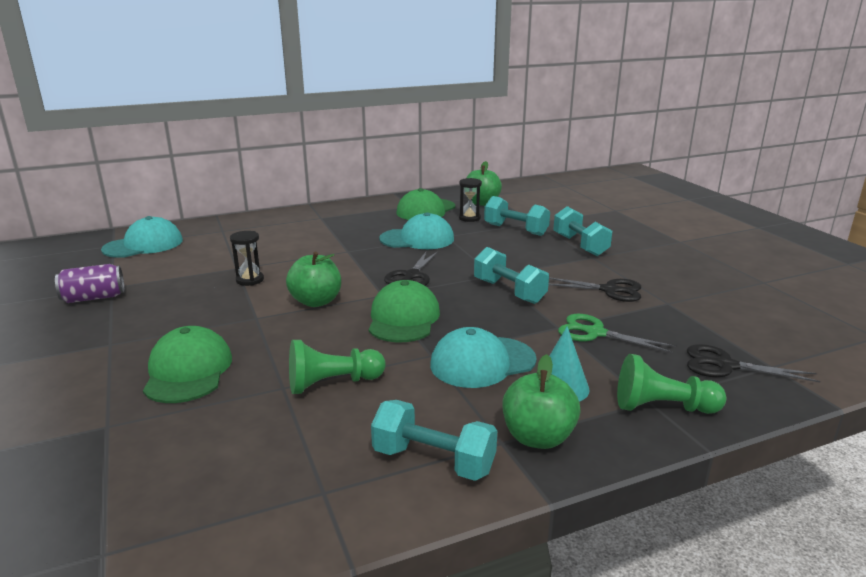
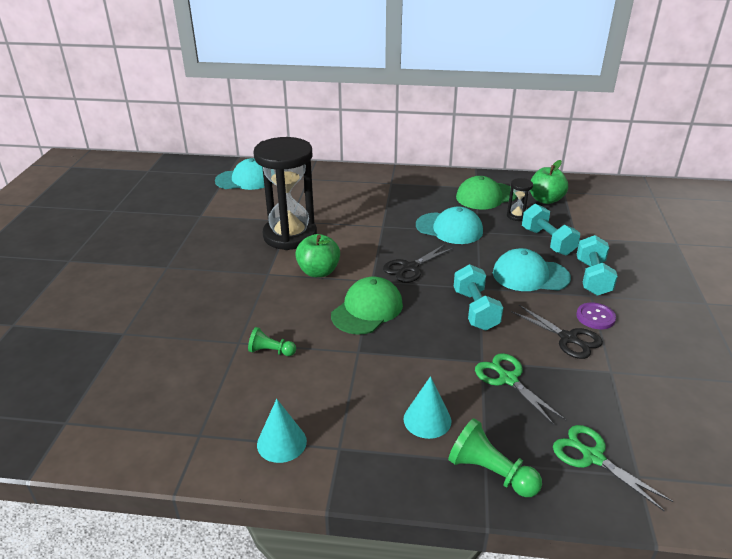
camera: 30 degrees right, 10 degrees up
(94, 298) = (184, 222): purple can -> none
(188, 371) = (194, 307): green cap -> none
(250, 280) = (290, 235): black hourglass -> black hourglass, size x2.44
(332, 383) = (271, 351): green pawn -> green pawn, size x0.63
(433, 461) = (281, 442): turquoise dumbbell -> turquoise cone
(482, 362) = (389, 373): turquoise cap -> turquoise cap (530, 275)
(538, 437) = (367, 456): green apple -> none
(613, 270) = (595, 317): none -> purple button
(725, 365) = (592, 457): black scissors -> green scissors

